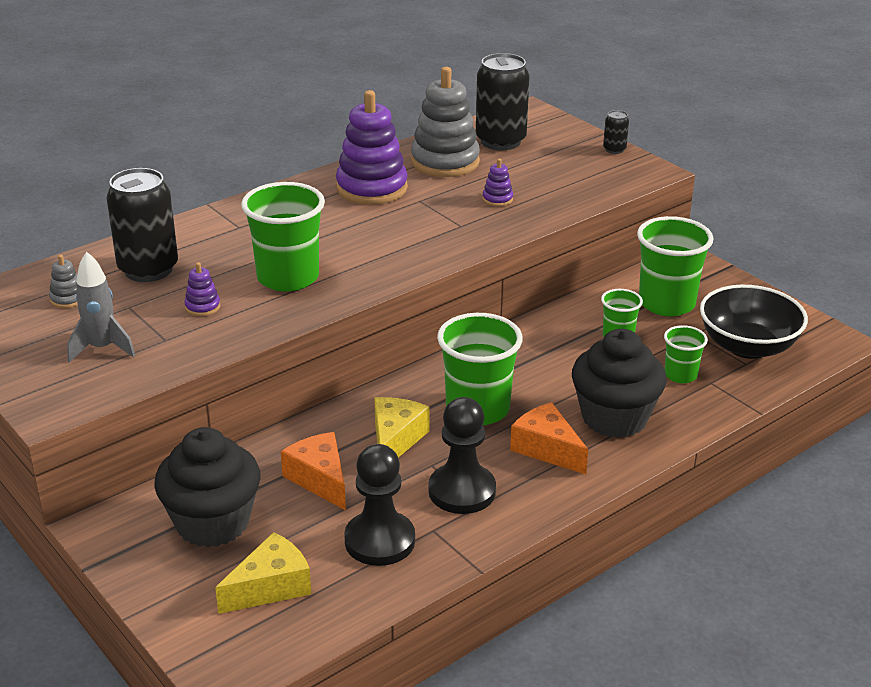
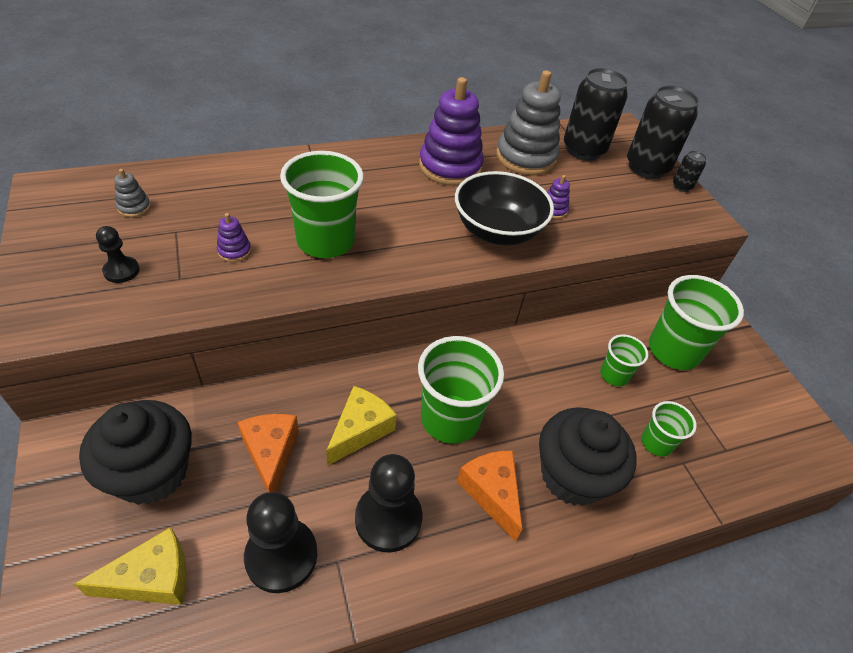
camera: 15 degrees right, 15 degrees up
(102, 348) = (121, 271): grey rocket -> black pawn
(148, 269) = (218, 196): black can -> black can (646, 167)
(747, 346) = (734, 429): black bowl -> black bowl (497, 231)

